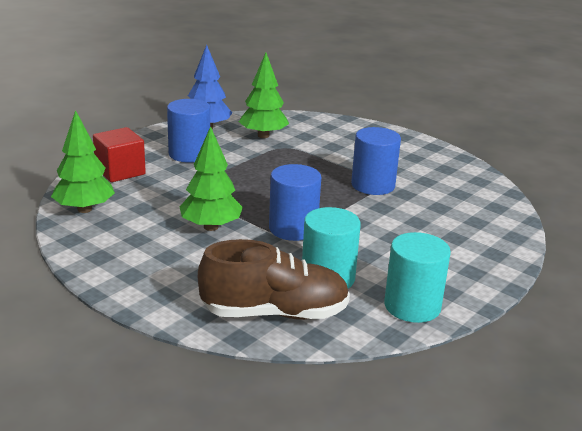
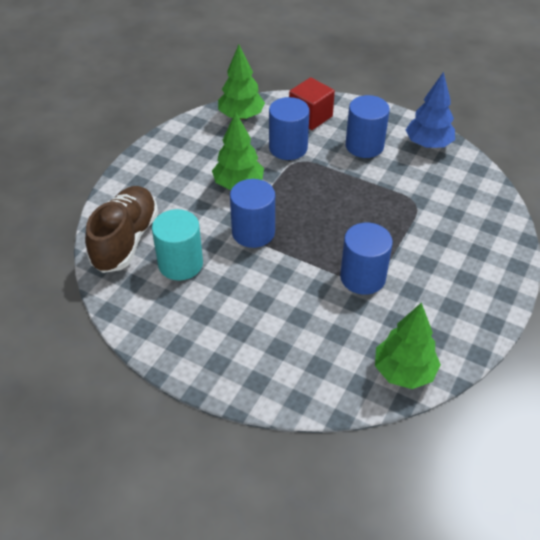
camera: 80 degrees right, 20 degrees up
(165, 191) = (288, 148): none -> blue cylinder
(263, 135) = (434, 184): green tree -> green tree (404, 372)
(275, 313) = (125, 240): brown shoe -> brown shoe turned 150 degrees counterclockwise
(412, 306) = (151, 321): turquoise cylinder -> none

